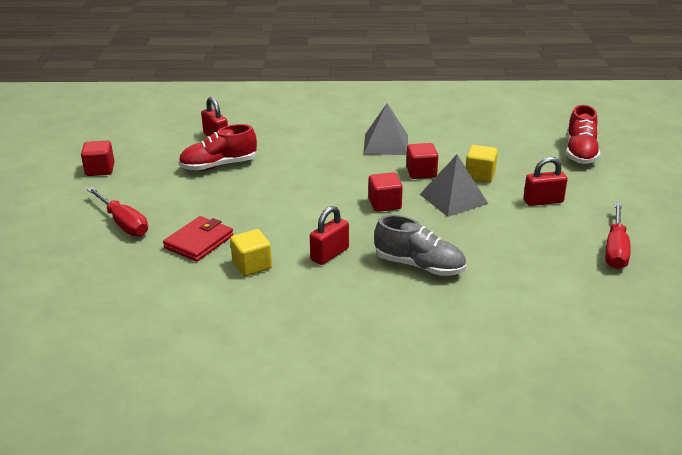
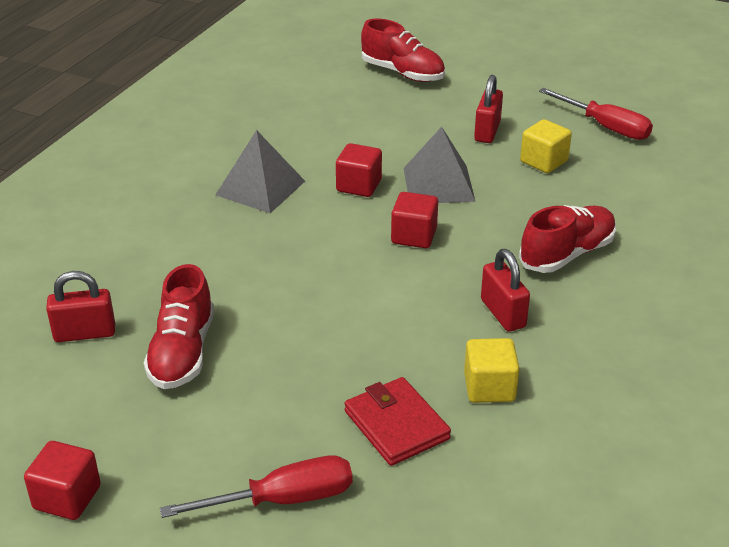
camera: 65 degrees left, 5 degrees up
(419, 266) = (567, 254): grey shoe -> red shoe
(480, 175) = (399, 149): yellow cube -> yellow cube (543, 161)

